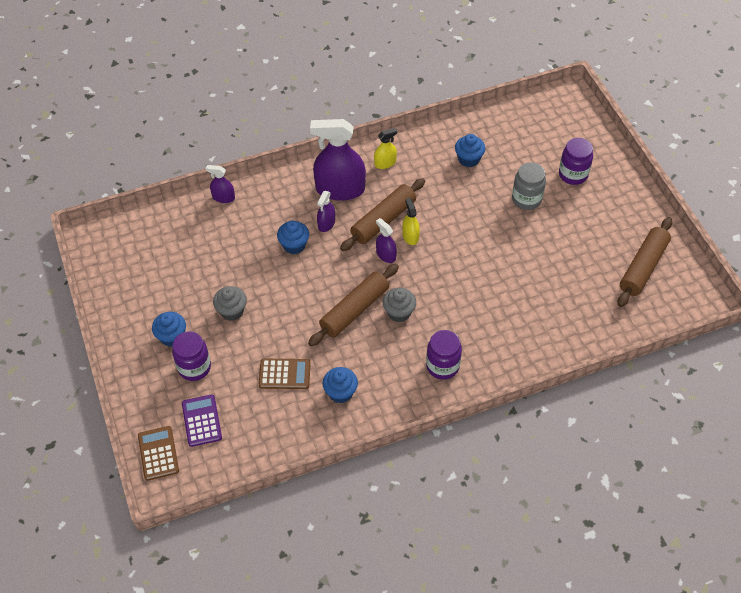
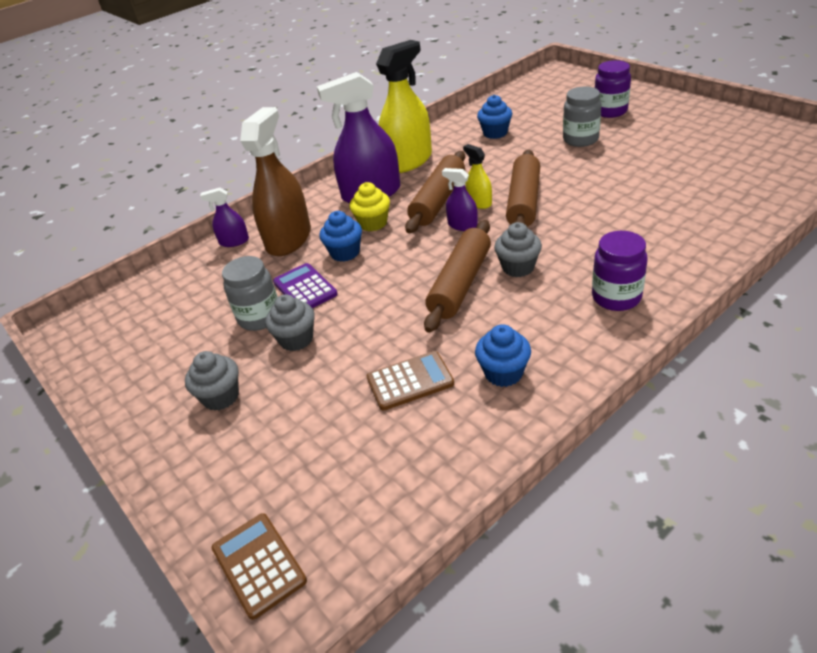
camera: 15 degrees left, 15 degrees down
(172, 337) = (221, 397): blue cupcake -> grey cupcake
(194, 367) = (270, 421): purple jar -> none
(202, 421) = (313, 486): purple calculator -> purple calculator (305, 288)
(216, 281) = (260, 317): none -> grey jar
(262, 213) = (288, 239): none -> brown spray bottle
(326, 223) = (373, 223): purple spray bottle -> yellow cupcake
(385, 163) = (408, 161): yellow spray bottle -> yellow spray bottle, size x2.11
(643, 267) = (752, 145): brown rolling pin -> brown rolling pin (523, 201)

